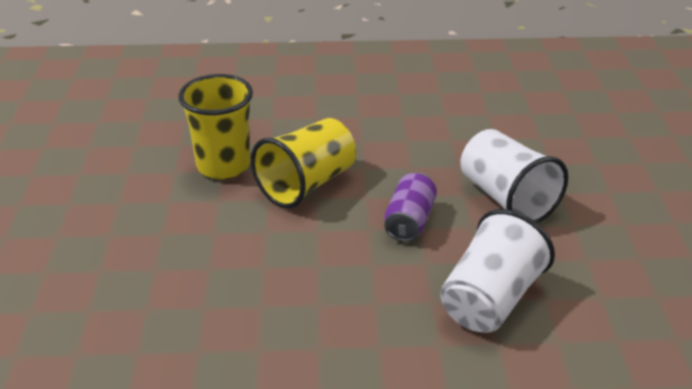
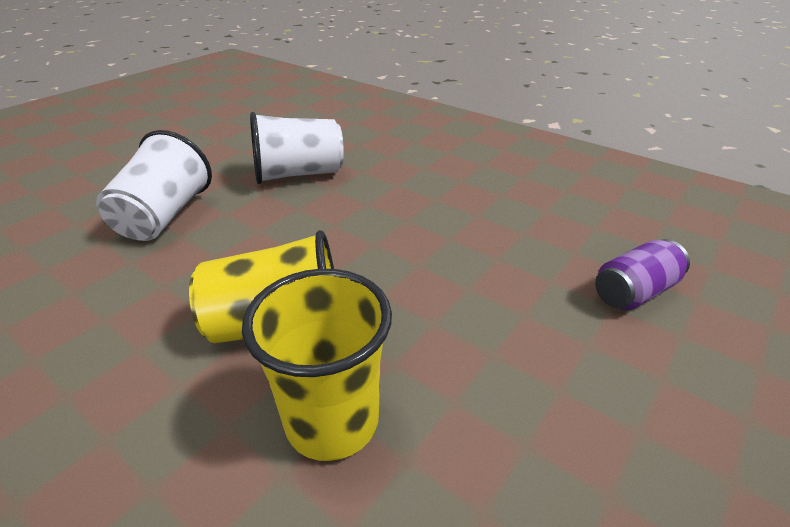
camera: 140 degrees left, 0 degrees up
(409, 221) = (257, 238): purple can -> purple can (634, 292)

